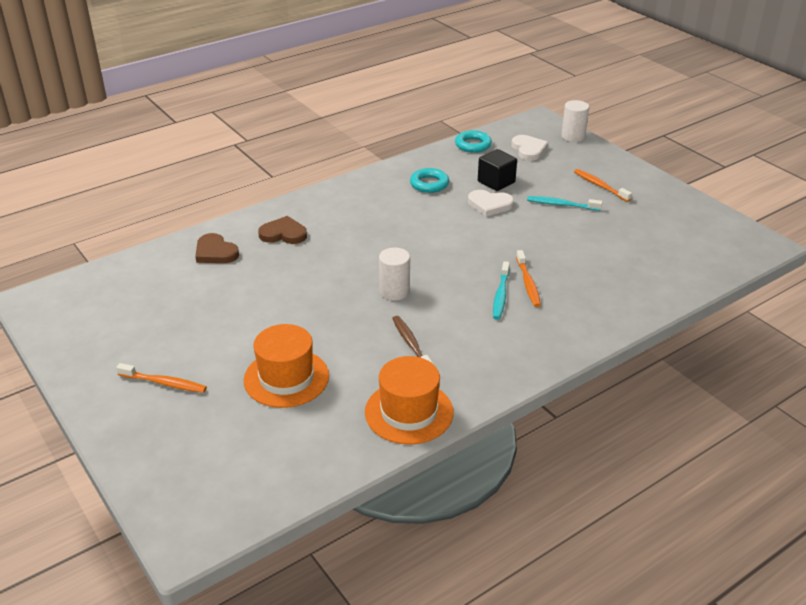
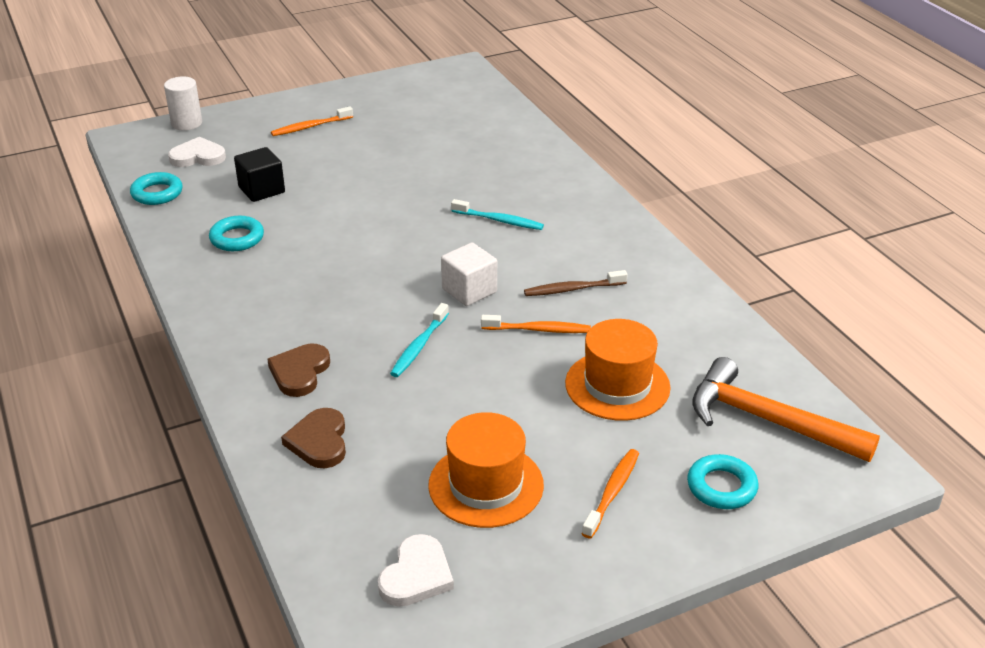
camera: 80 degrees left, 0 degrees up
(168, 441) = (721, 487): none -> turquoise ring
(215, 252) = (319, 441): brown heart -> brown heart turned 120 degrees clockwise
(249, 468) = (767, 420): none -> orange hammer
(394, 291) = (469, 290): white cylinder -> white cube
(409, 412) = (684, 303): orange hat -> orange hat (486, 485)
(489, 205) = (312, 201): white heart -> white heart (416, 575)
(528, 283) = (483, 201): orange toothbrush -> orange toothbrush (538, 330)
(561, 205) = (337, 156): turquoise toothbrush -> turquoise toothbrush (419, 346)

